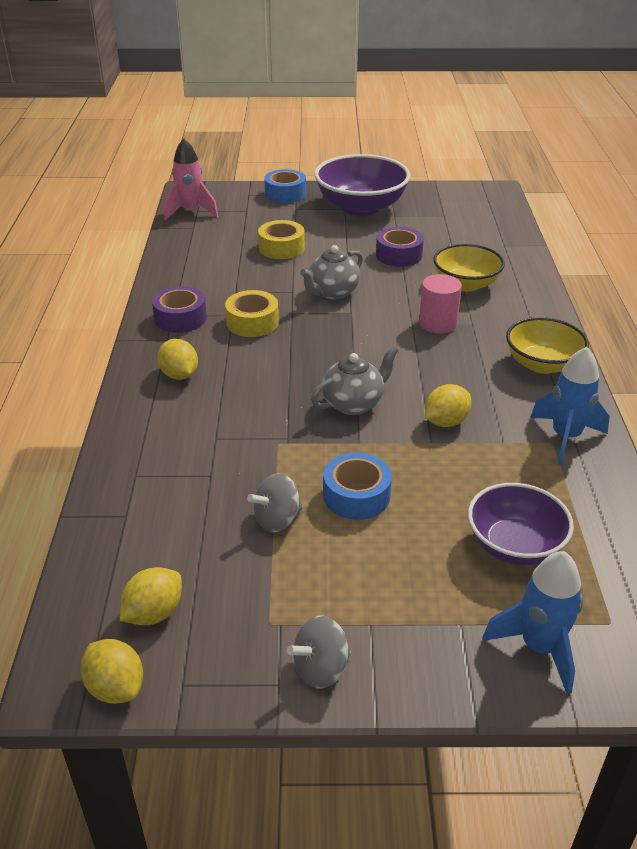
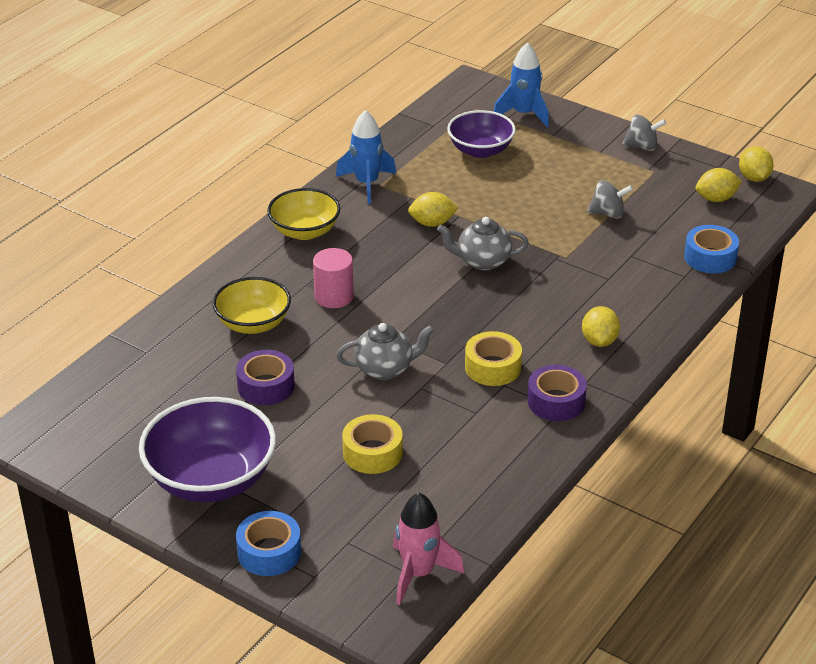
camera: 145 degrees left, 0 degrees up
(356, 495) = (544, 207): blue tape -> blue tape (710, 257)

